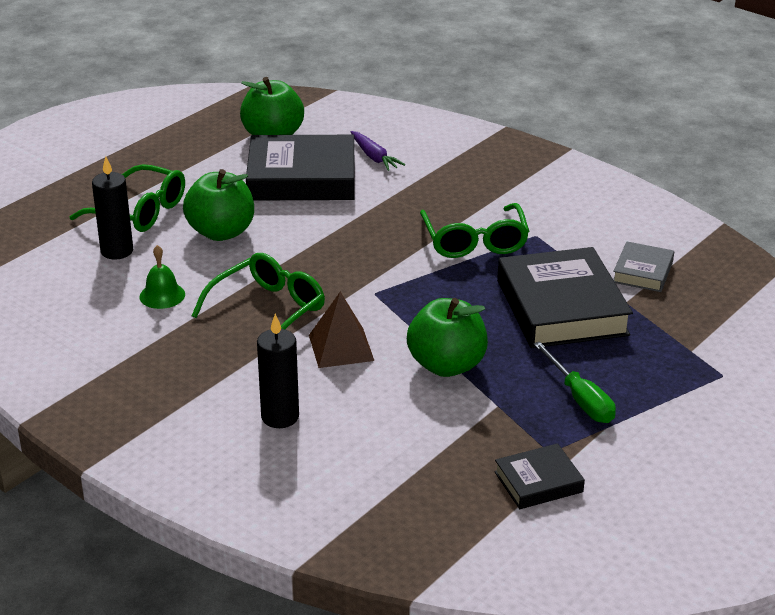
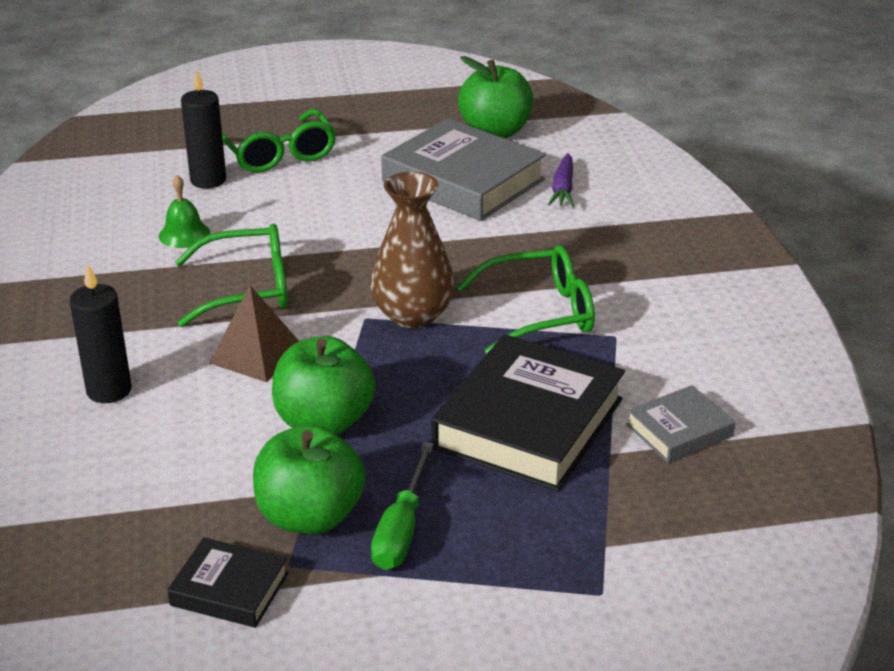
camera: 40 degrees right, 0 degrees up
(221, 232) = (316, 200): green apple -> green apple (310, 516)
(302, 177) = (463, 181): black book -> grey book
(401, 277) = (413, 315): none -> brown vase
(474, 241) = (539, 313): green glasses -> green glasses turned 135 degrees counterclockwise

